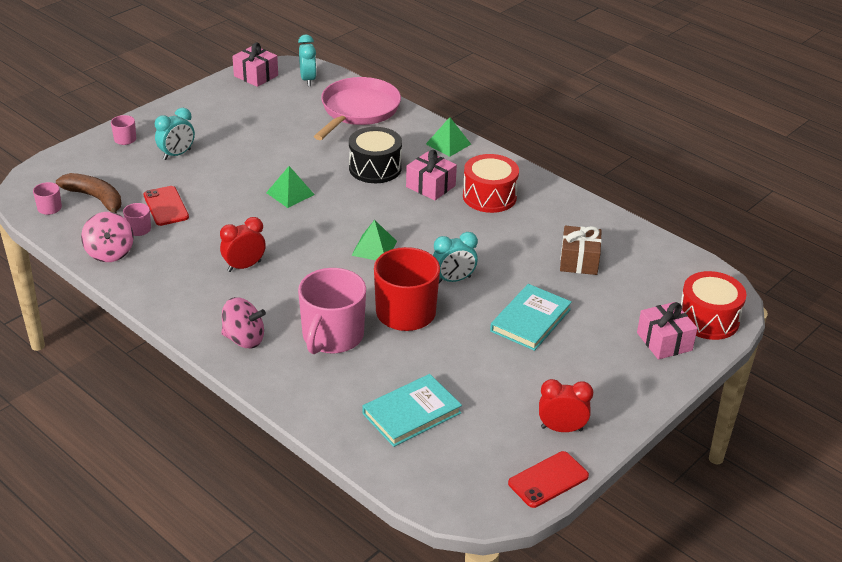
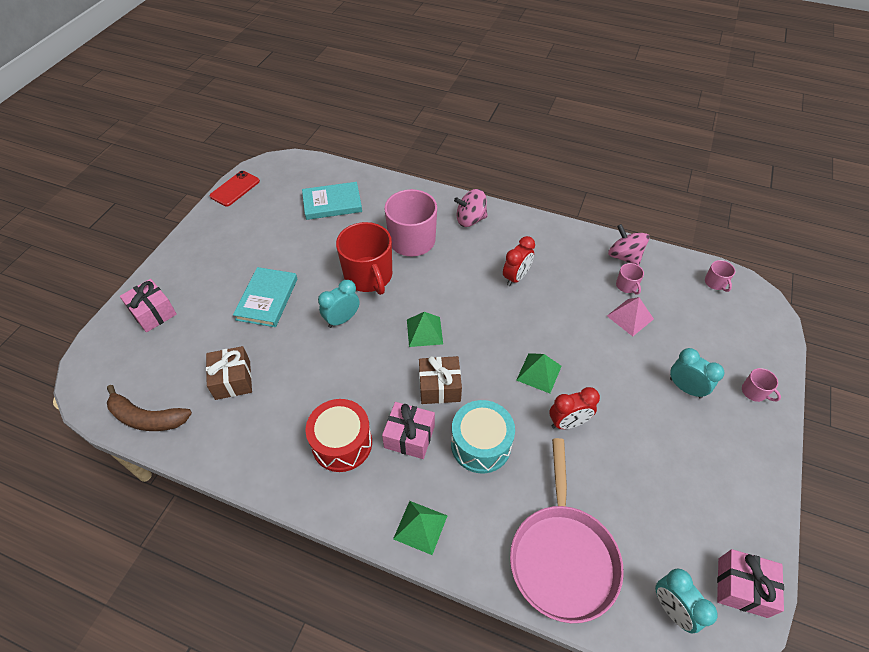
camera: 160 degrees right, 15 degrees up
(95, 198) = (693, 305): brown banana -> brown banana (147, 418)
(166, 206) = (630, 317): red phone -> pink pyramid
(177, 154) = (685, 388): turquoise clock -> turquoise clock turned 105 degrees clockwise
(375, 168) = (481, 444): black drum -> turquoise drum
(386, 207) = (439, 387): none -> brown gift
(411, 413) = (332, 203): turquoise book -> turquoise book turned 45 degrees clockwise
(561, 429) = (230, 221): red clock -> red clock (568, 422)
(708, 319) = (111, 348): red drum -> none

